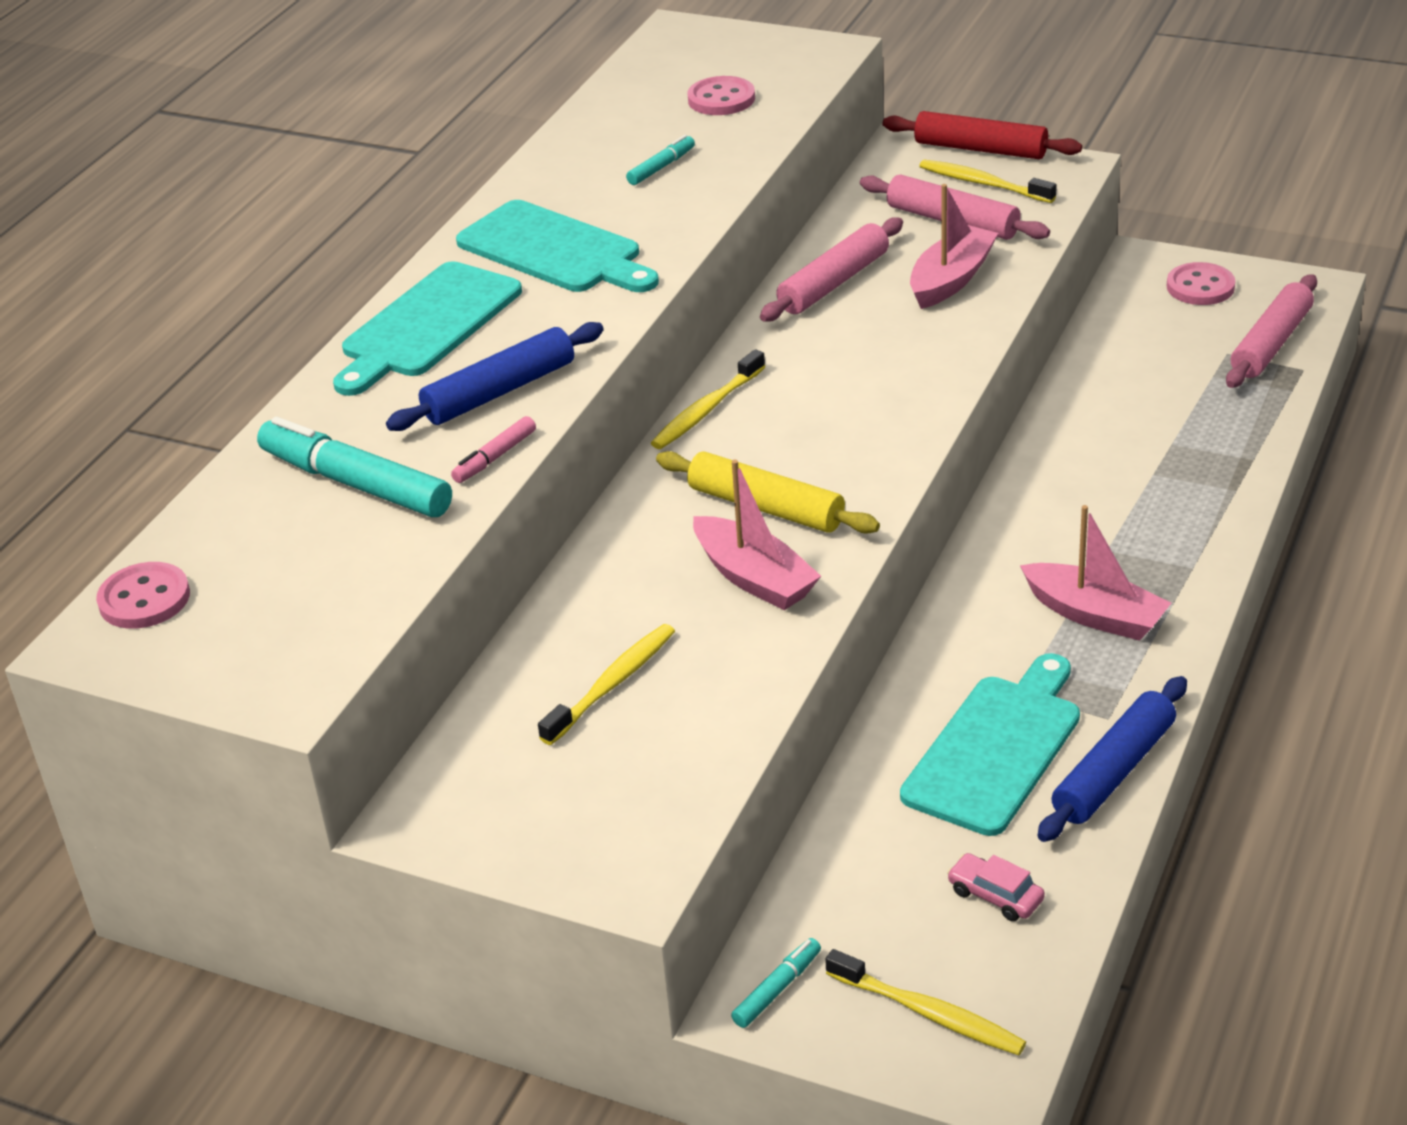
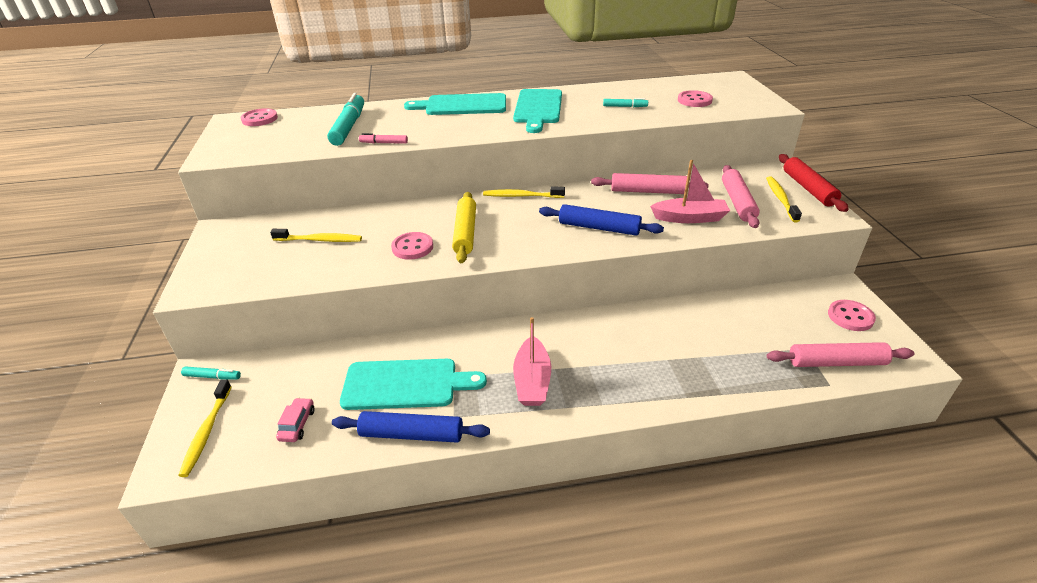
camera: 55 degrees right, 0 degrees up
(499, 391) = (429, 130): blue rolling pin -> blue rolling pin (599, 228)
(754, 578) = (412, 247): pink boat -> pink button

